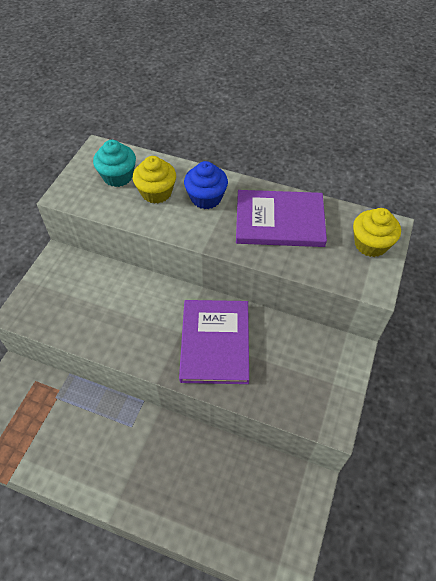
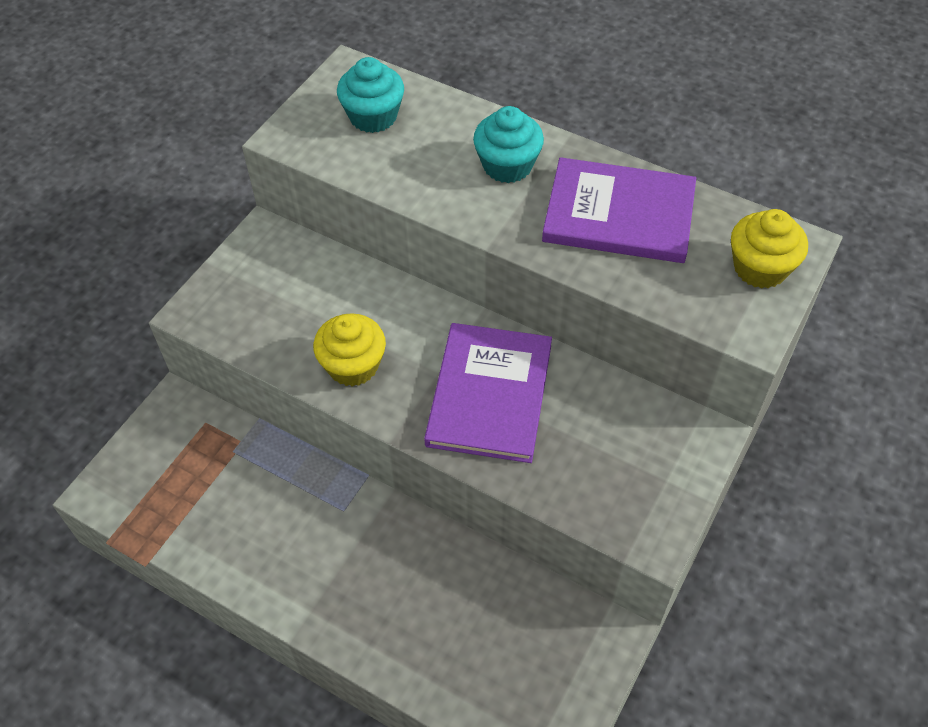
camera: 10 degrees right, 0 degrees up
(156, 192) = (430, 148): yellow cupcake -> yellow cupcake (353, 365)
(206, 198) = (507, 165): blue cupcake -> turquoise cupcake

